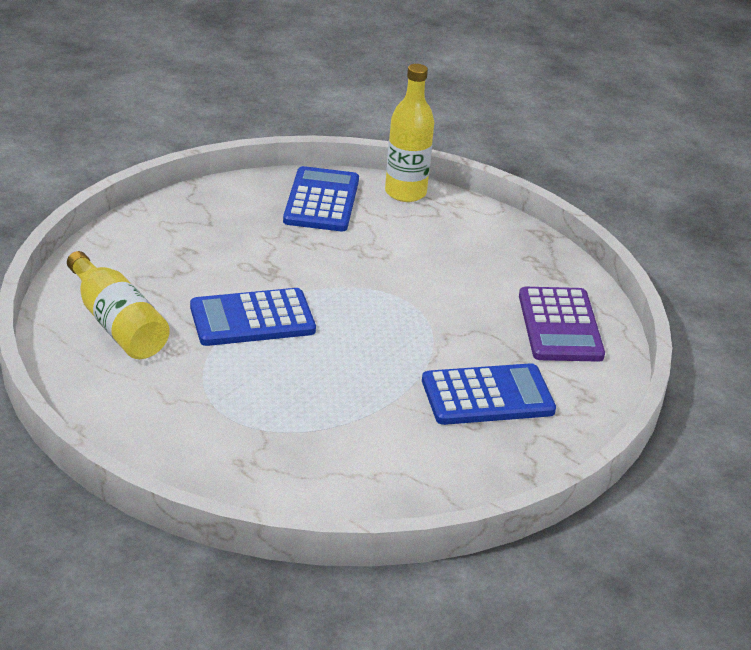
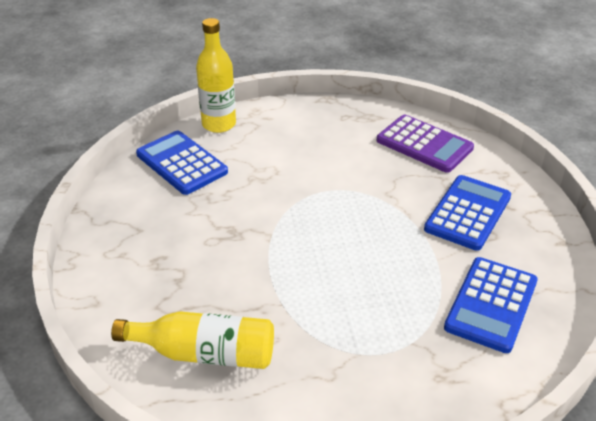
camera: 45 degrees left, 5 degrees up
(252, 319) = (278, 273): blue calculator -> blue calculator (491, 304)

